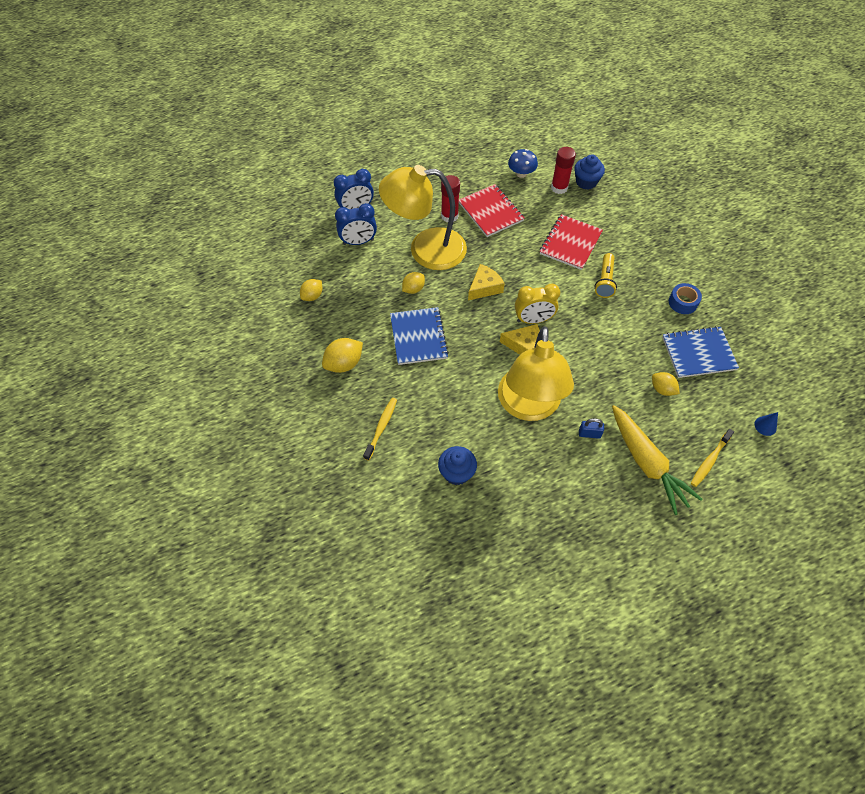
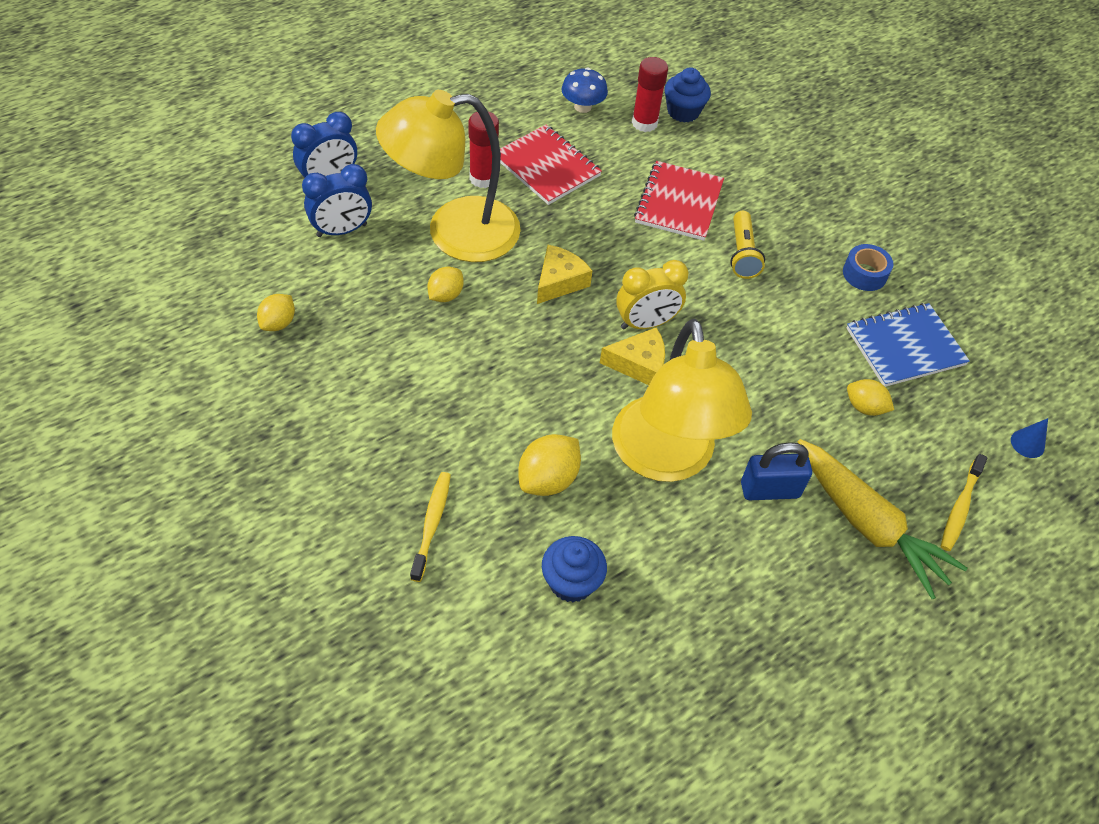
camera: 15 degrees left, 5 degrees down
(344, 364) = (350, 427): yellow lemon -> yellow lemon (548, 479)
(418, 337) = (467, 370): blue notebook -> none
(589, 434) = (770, 490): blue padlock -> blue padlock, size x1.65

